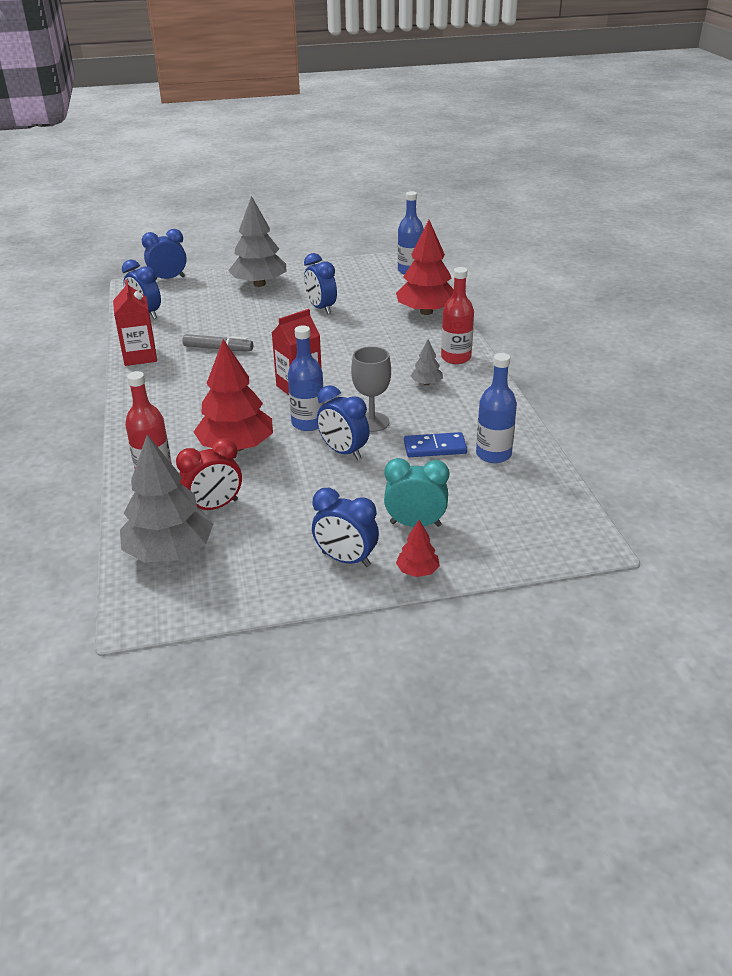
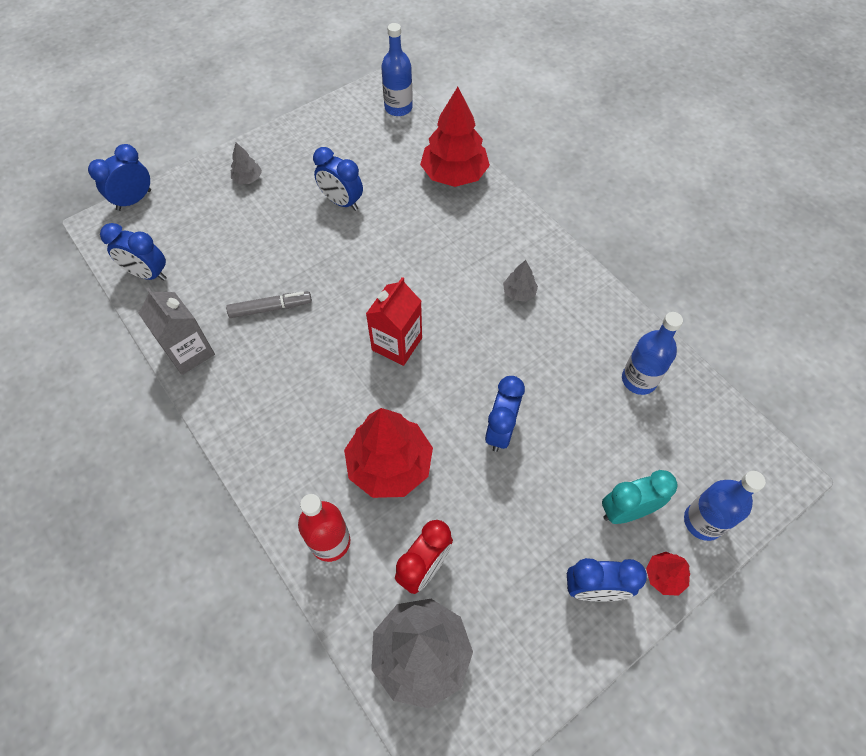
camera: 25 degrees left, 25 degrees up
(140, 356) = (189, 352): red carton -> grey carton
(259, 284) = (248, 179): grey tree -> grey tree, size x0.46
(308, 423) = (440, 399): blue bottle -> blue bottle (703, 521)
(343, 452) = (500, 431): blue clock -> blue clock turned 90 degrees clockwise
(371, 422) = (501, 374): grey goblet -> none
(435, 447) = (581, 390): blue domino -> none
(456, 358) = (524, 242): red bottle -> none

